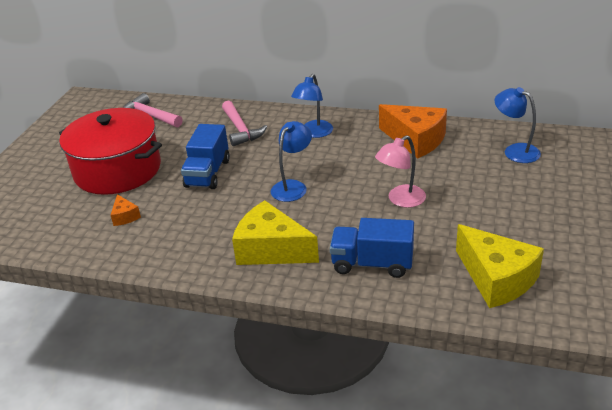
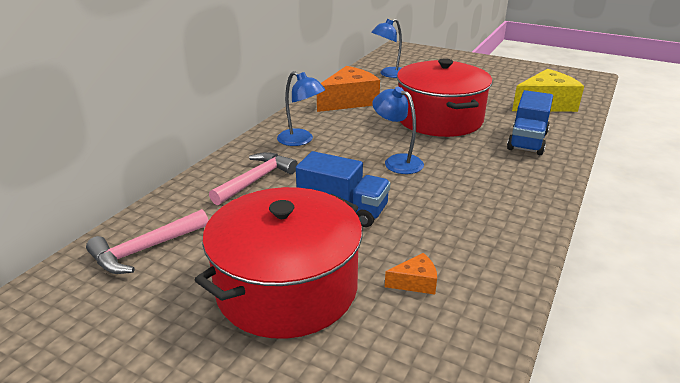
camera: 80 degrees left, 5 degrees down
(241, 129) = (256, 180): pink hammer -> pink hammer turned 45 degrees counterclockwise
(271, 249) = (503, 183): yellow cheese -> none
(401, 200) = (439, 119): pink lamp -> red pot

